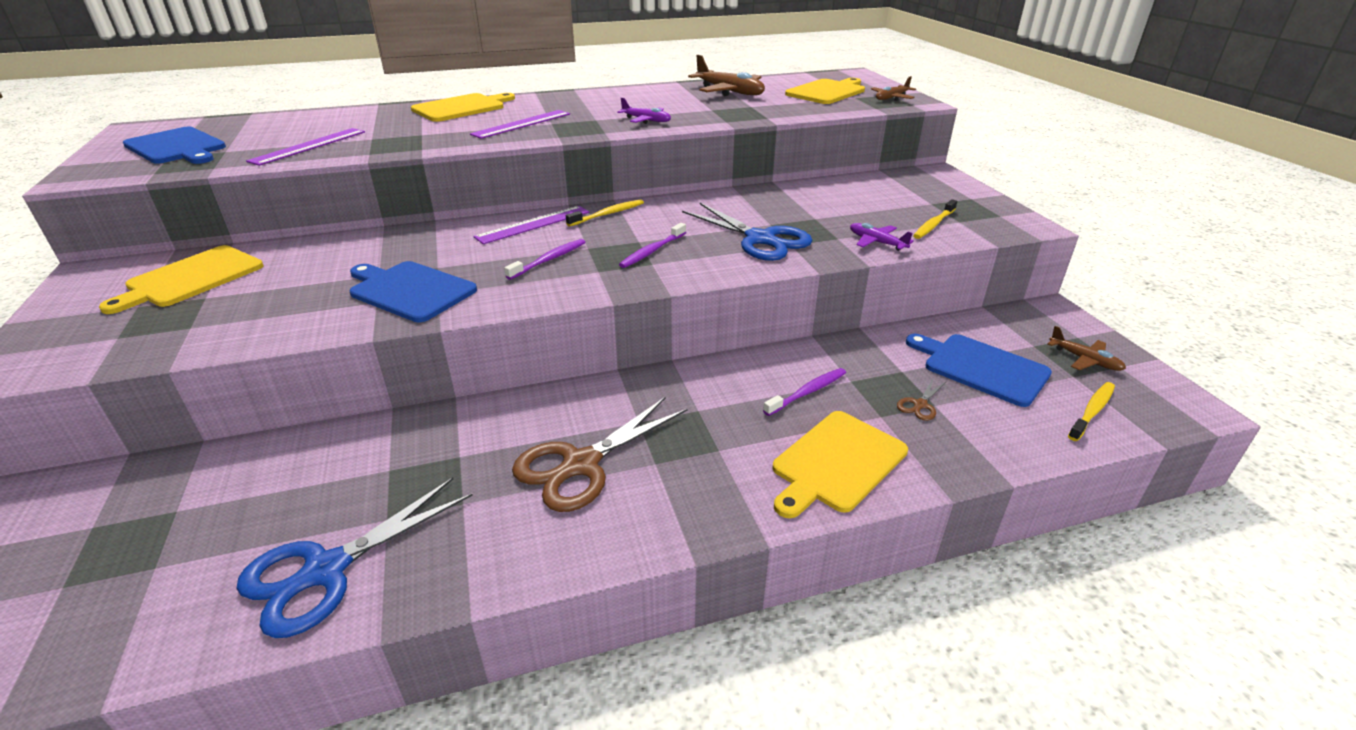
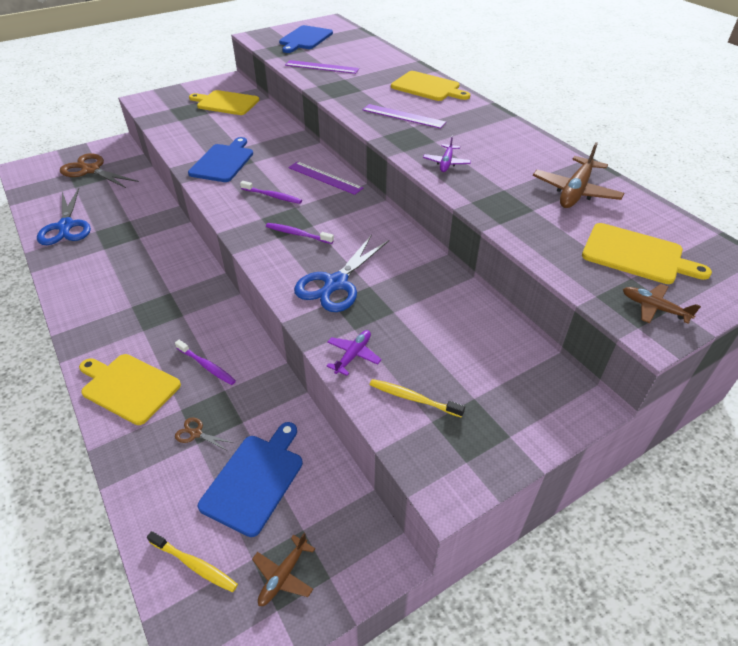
camera: 75 degrees right, 10 degrees up
(326, 570) = (66, 226): blue scissors -> blue scissors turned 135 degrees counterclockwise
(581, 464) = (131, 279): brown scissors -> brown scissors (91, 170)
(608, 214) = (355, 203): yellow toothbrush -> none

